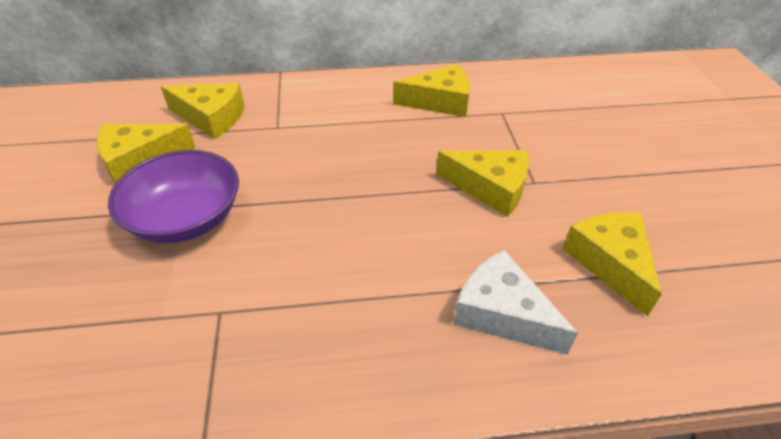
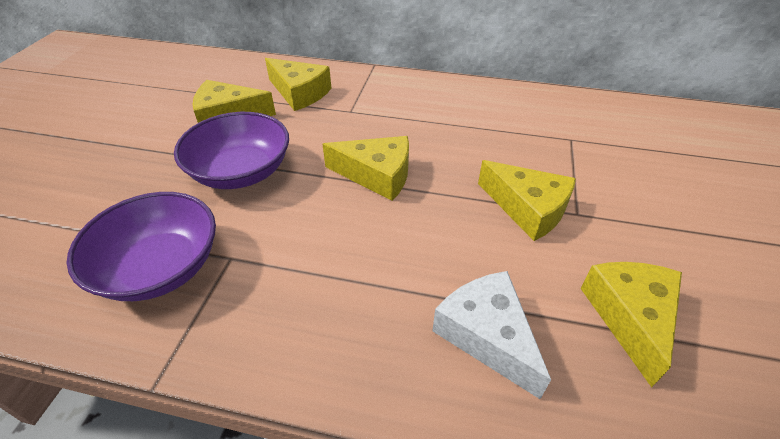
camera: 20 degrees right, 0 degrees up
(144, 344) = (160, 267): none -> purple bowl
(440, 102) = (511, 117): yellow cheese -> yellow cheese (377, 175)

